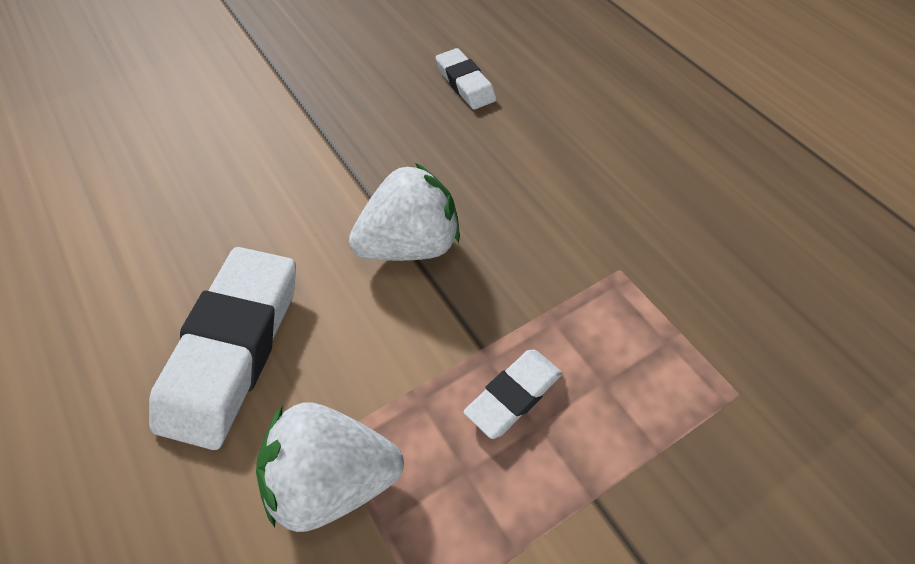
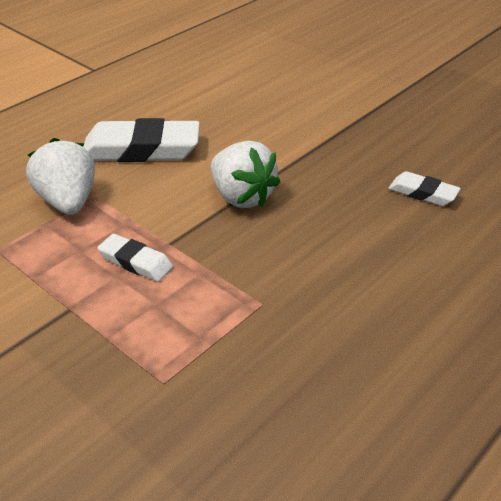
camera: 75 degrees right, 15 degrees down
(465, 83) = (423, 193): white eraser -> white eraser turned 75 degrees clockwise

